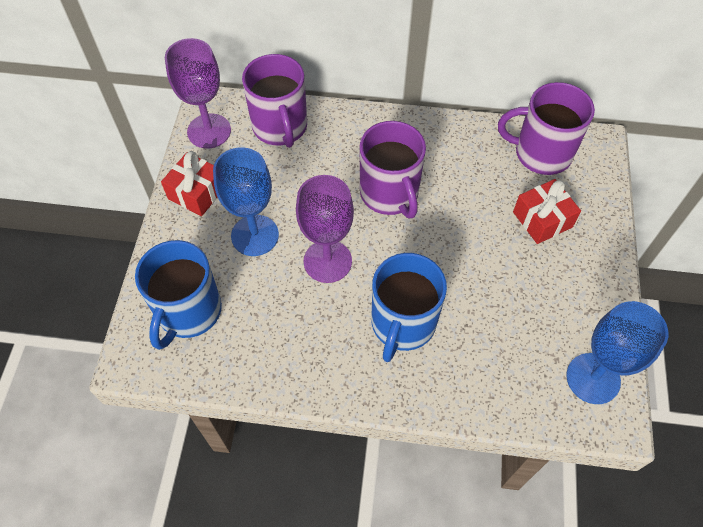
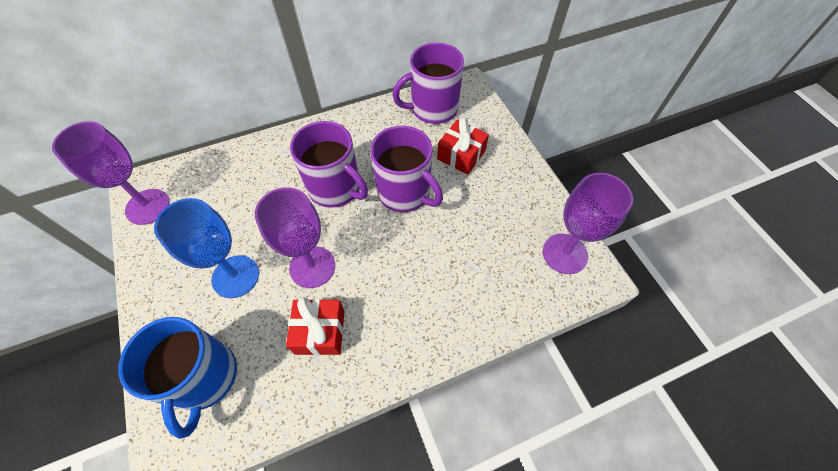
camera: 30 degrees left, 0 degrees up
(197, 192) = (161, 265): red gift -> red gift (320, 332)
(280, 127) = (213, 176): purple mug -> purple mug (405, 193)
(402, 324) = (402, 287): blue mug -> none
(593, 378) = (565, 253): blue goblet -> purple goblet

